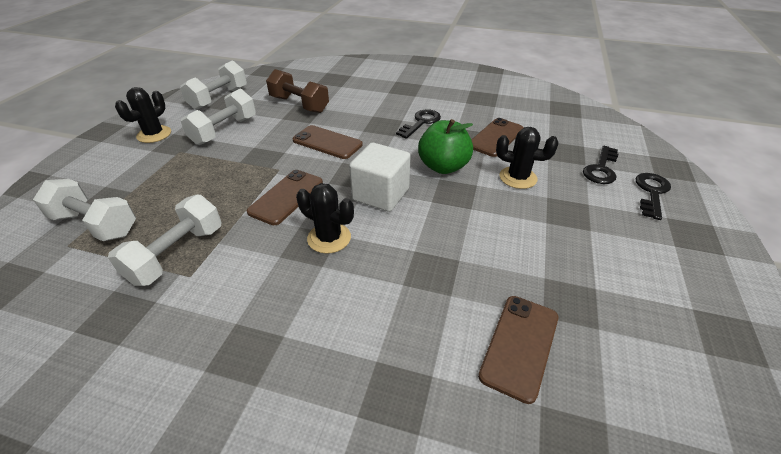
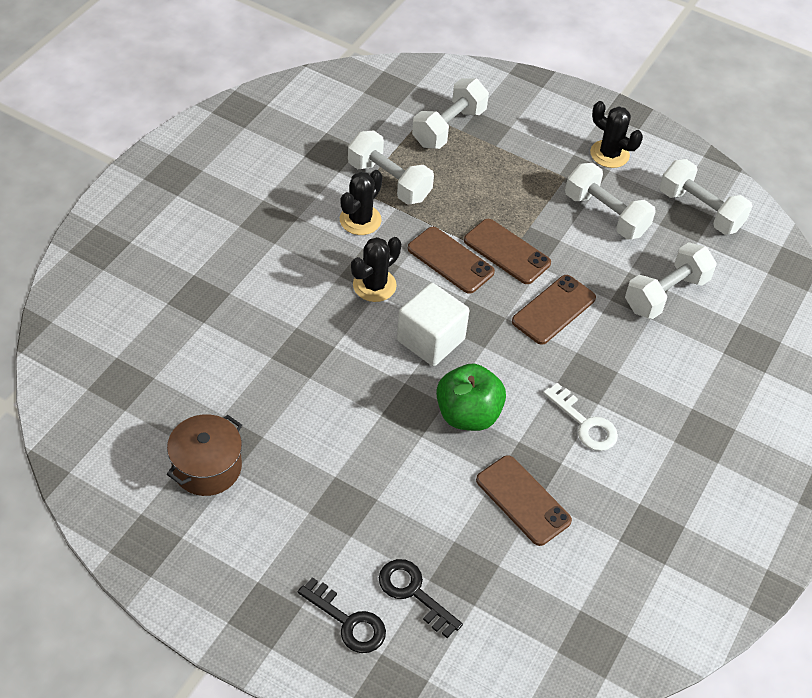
camera: 100 degrees right, 10 degrees up
(299, 105) = (666, 294): brown dumbbell -> white dumbbell
(421, 122) = (585, 423): black key -> white key
(518, 178) = (422, 485): black cactus -> black cactus (360, 220)
(519, 345) = (203, 385): brown phone -> brown phone (507, 252)
(609, 311) = (207, 467): none -> brown pot

